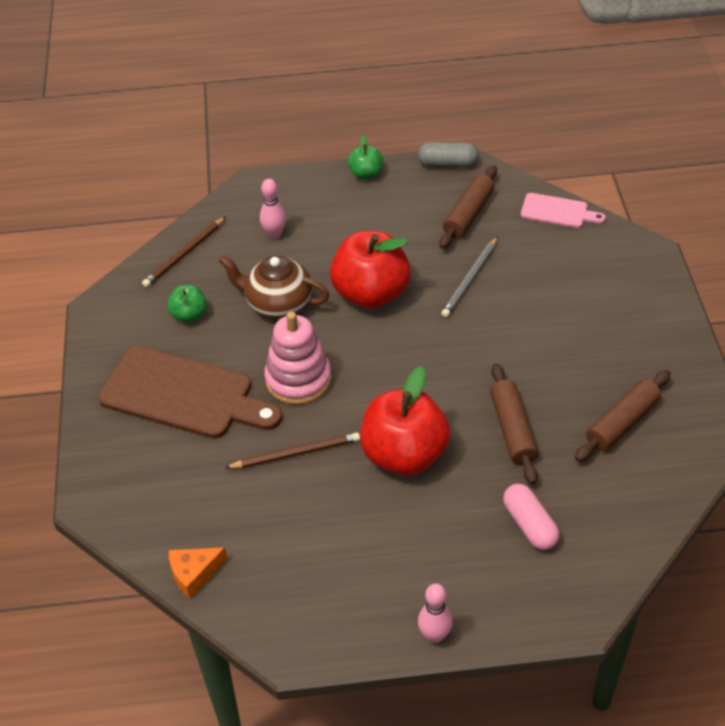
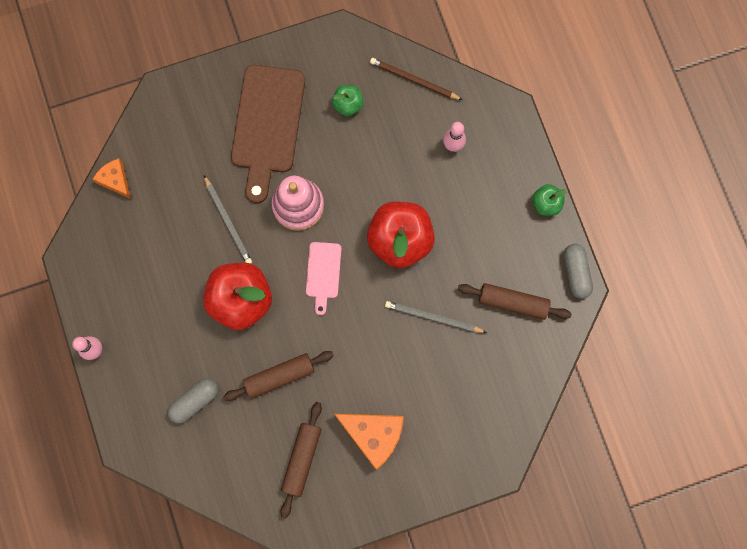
camera: 75 degrees right, 30 degrees up
(277, 303) = (374, 169): brown teapot -> none
(296, 453) = (228, 222): brown pencil -> grey pencil
(529, 525) = (195, 401): pink capsule -> grey capsule
(558, 211) = (533, 380): pink cutting board -> pink cutting board (323, 273)
(600, 351) = (373, 435): none -> orange cheese
(622, 422) = (302, 459): brown rolling pin -> brown rolling pin turned 75 degrees clockwise

